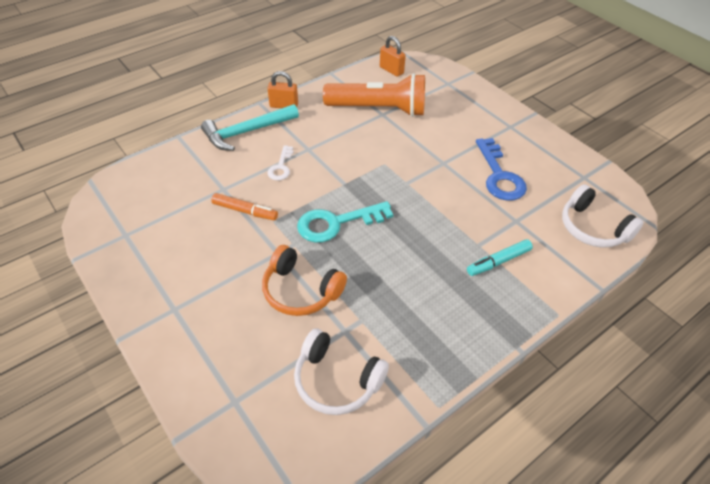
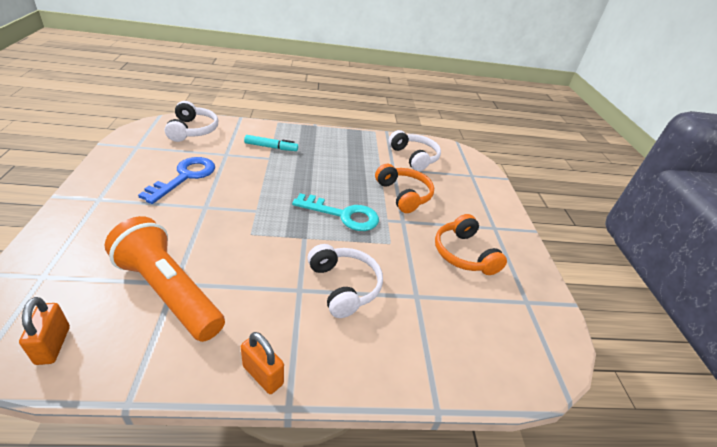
camera: 150 degrees left, 10 degrees down
(198, 250) = (463, 254): none -> orange headphones
(245, 211) = (408, 263): orange marker -> none
(247, 132) = (345, 357): turquoise hammer -> none
(281, 167) = (344, 286): white key -> white headphones

